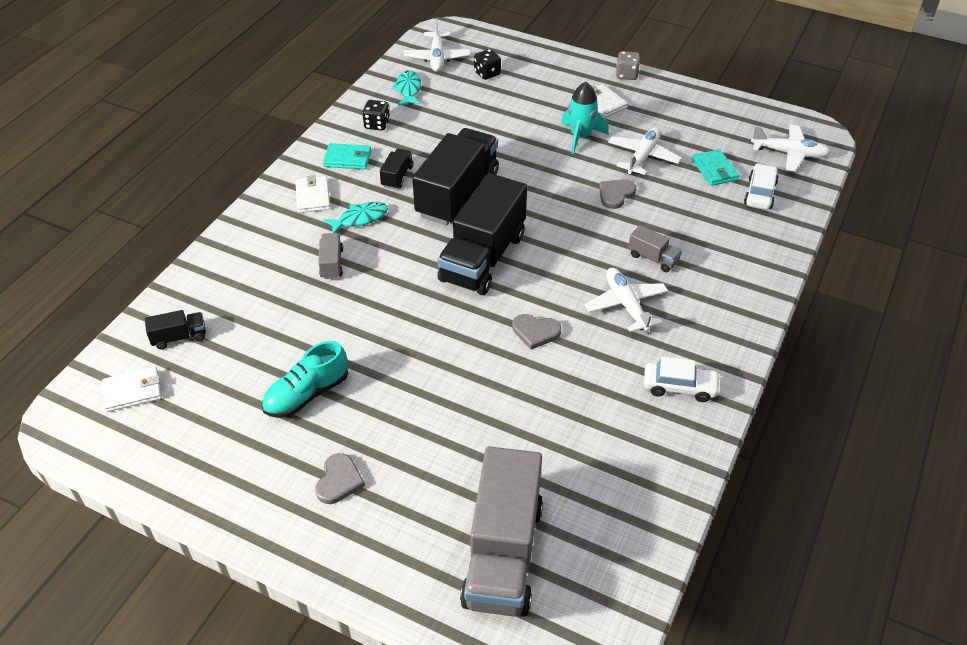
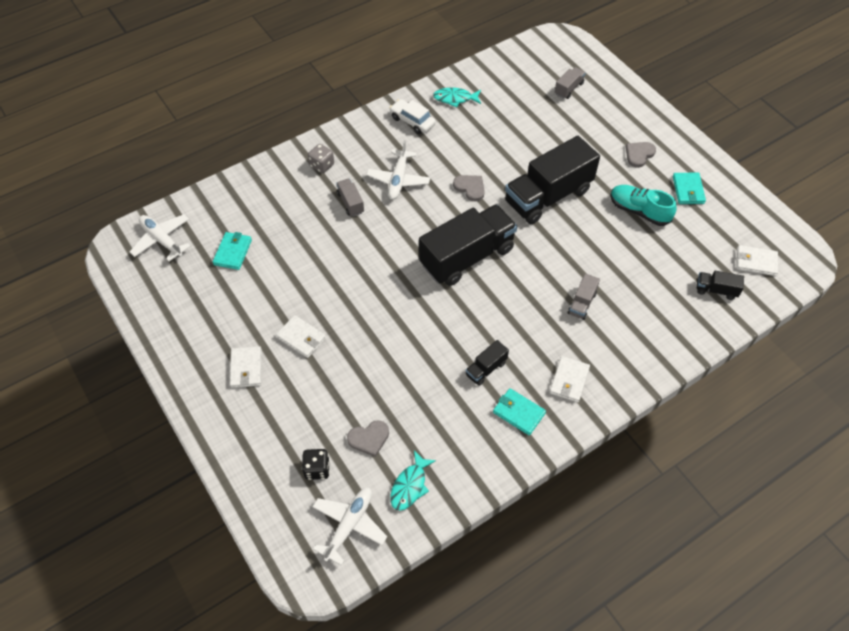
camera: 150 degrees left, 10 degrees up
(248, 455) = (688, 190): none -> turquoise wallet
(307, 394) = (639, 211): turquoise shoe -> turquoise shoe turned 135 degrees counterclockwise
(360, 219) = (540, 337): turquoise fish -> turquoise fish (455, 99)
(377, 125) = (469, 447): black dice -> none
(457, 194) = (447, 324): black truck -> black truck (548, 196)
(503, 554) = (568, 89): grey truck -> grey truck, size x0.43
(580, 137) = (301, 338): turquoise rocket -> white wallet
(616, 194) = (327, 265): grey heart -> grey heart (369, 438)
(626, 75) = (191, 395): grey dice -> grey dice (322, 165)
(643, 157) = (272, 291): white plane -> none
(760, 193) = (225, 217): white car -> none

